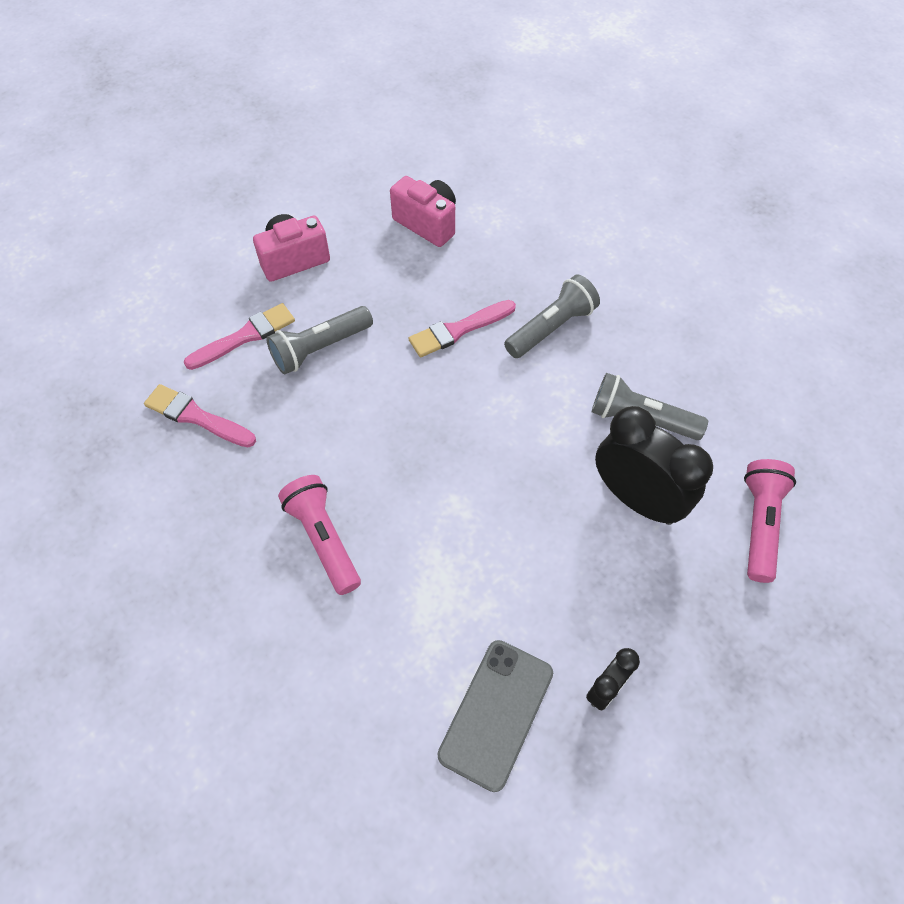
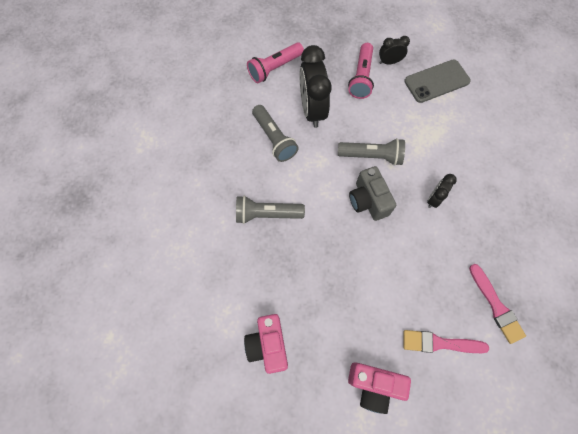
camera: 140 degrees left, 10 degrees up
(320, 348) = (400, 299): grey flashlight -> grey flashlight (371, 156)
(324, 539) = (464, 190): pink flashlight -> pink flashlight (361, 77)
(359, 495) = (434, 198): none -> black clock
(445, 428) = (368, 201): none -> grey camera
(458, 330) = (315, 251): pink brush -> none

